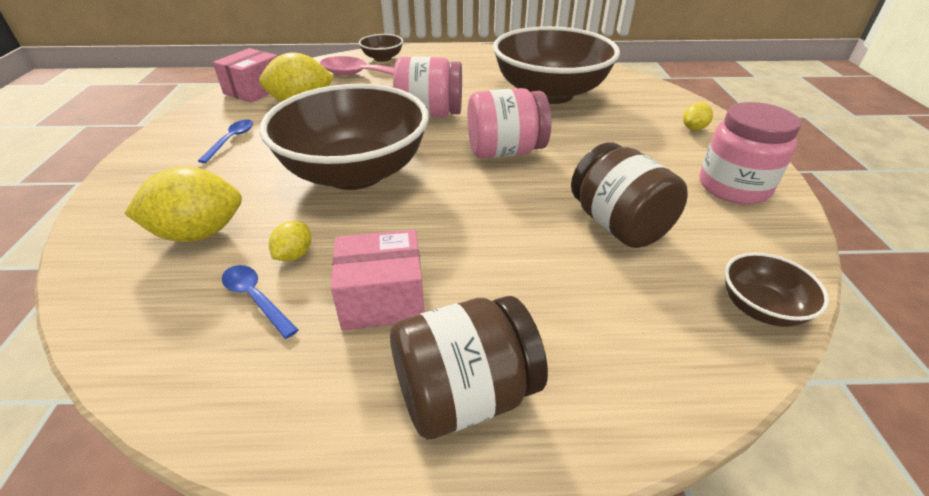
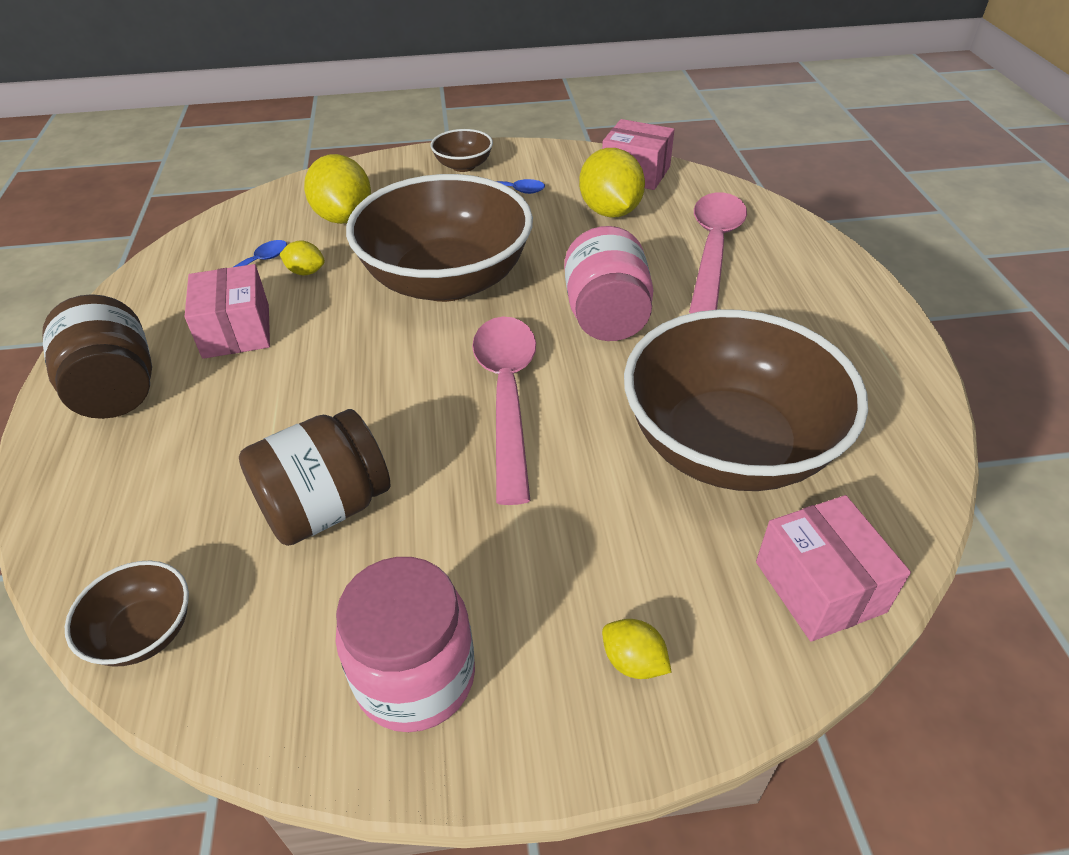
camera: 85 degrees right, 5 degrees up
(382, 58) = (793, 247): brown bowl -> brown bowl (463, 166)
(505, 151) = (507, 396): pink jar -> pink spoon
(635, 86) = (819, 586): none -> pink box

